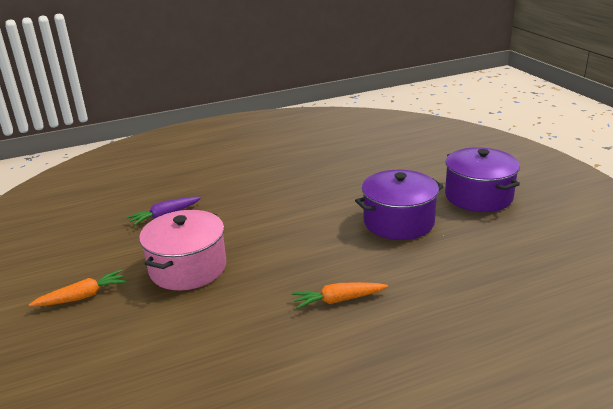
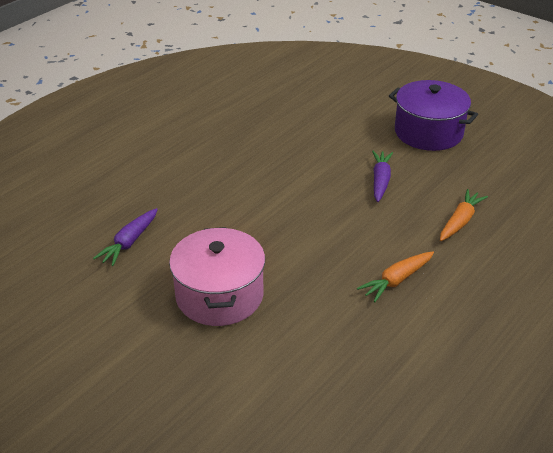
camera: 30 degrees left, 10 degrees up
(82, 297) = (136, 366): orange carrot -> orange carrot (460, 221)
(398, 222) = (380, 181): purple pot -> purple carrot

